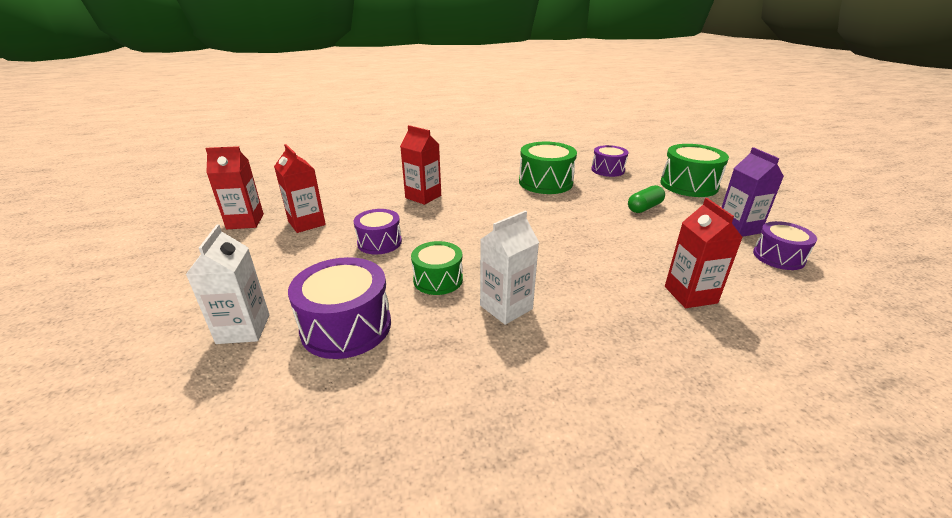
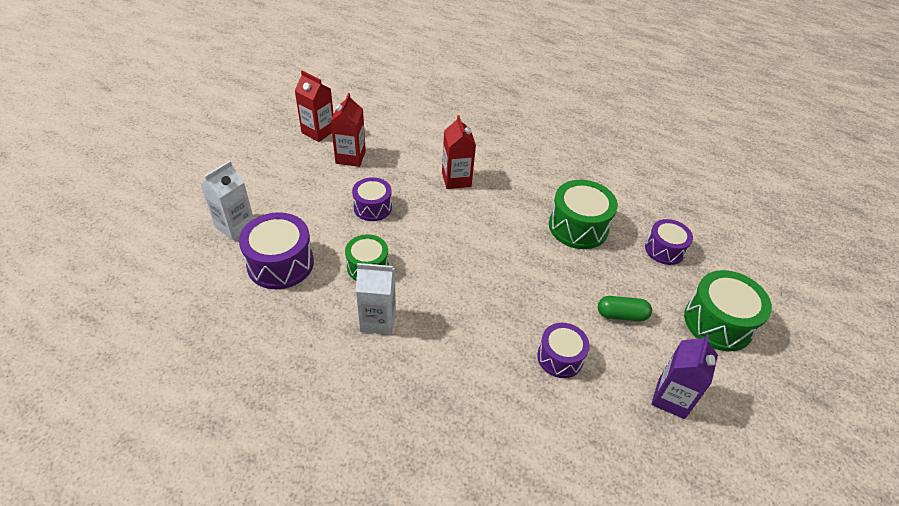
camera: 40 degrees right, 15 degrees up
(690, 295) = (512, 413): red carton -> none
(778, 257) = (652, 449): purple drum -> purple drum (560, 357)

